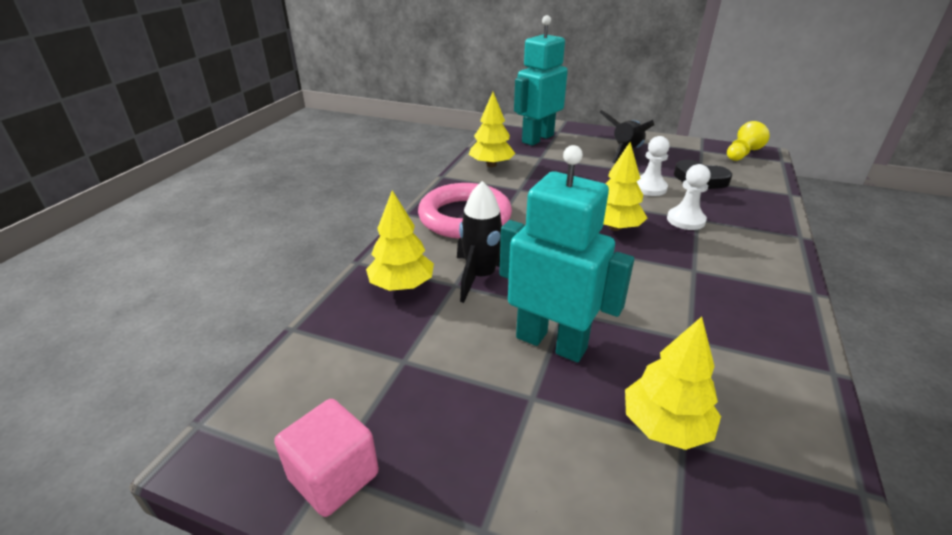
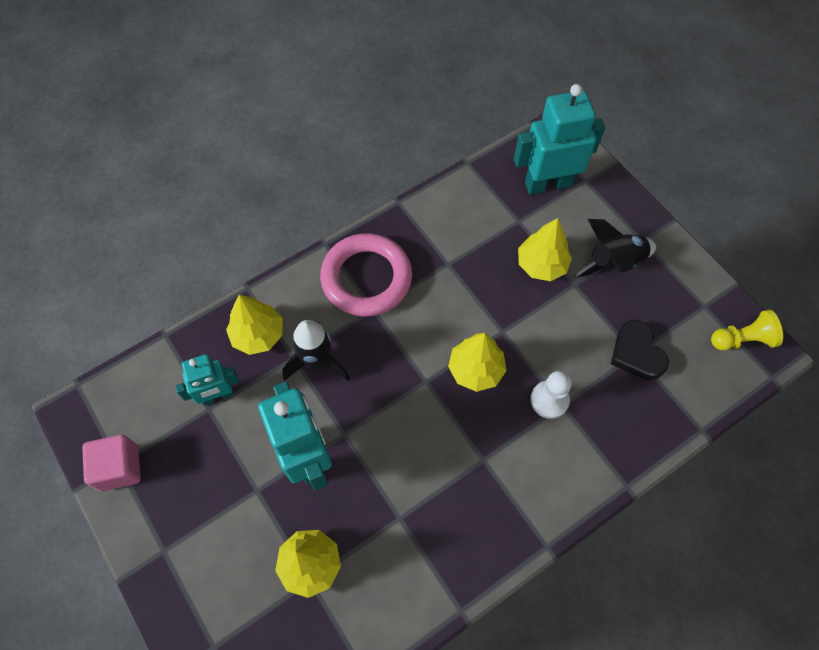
camera: 35 degrees right, 30 degrees up
(404, 345) = (218, 396): none -> turquoise robot
(491, 165) = (457, 208): yellow tree -> yellow tree (541, 265)
(649, 188) = (570, 335): white pawn -> none

